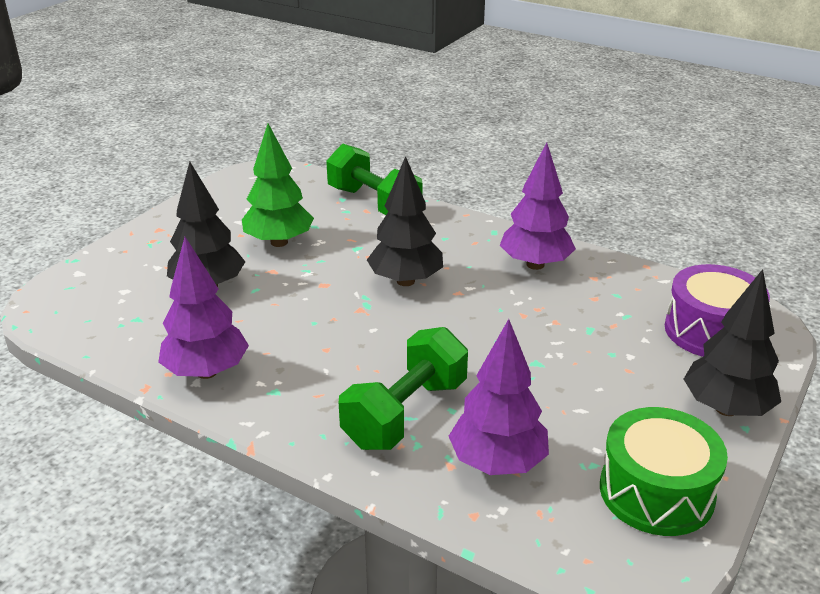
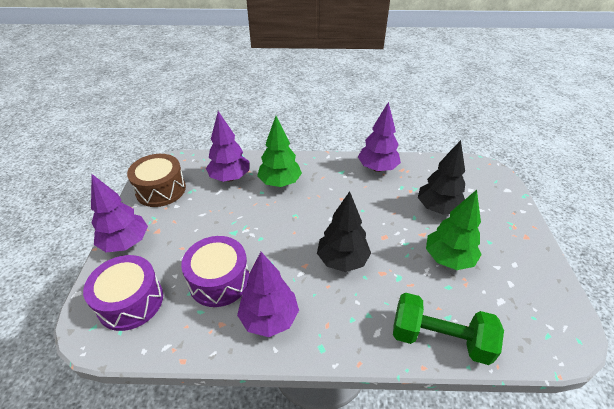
camera: 150 degrees right, 10 degrees up
(405, 413) = (280, 183): green dumbbell -> green tree
(582, 314) = (219, 280): none -> purple drum
(656, 492) = (161, 190): green drum -> brown drum
(726, 408) = (126, 243): black tree -> purple tree

